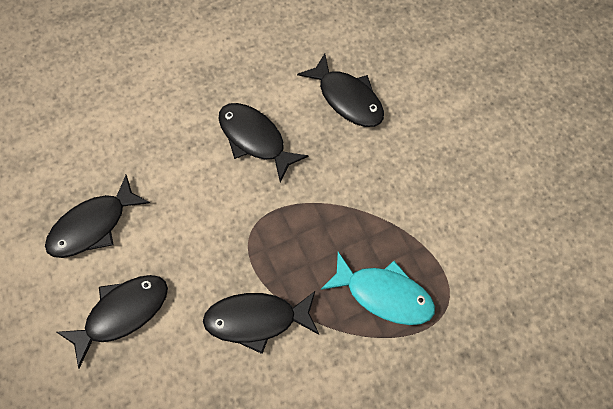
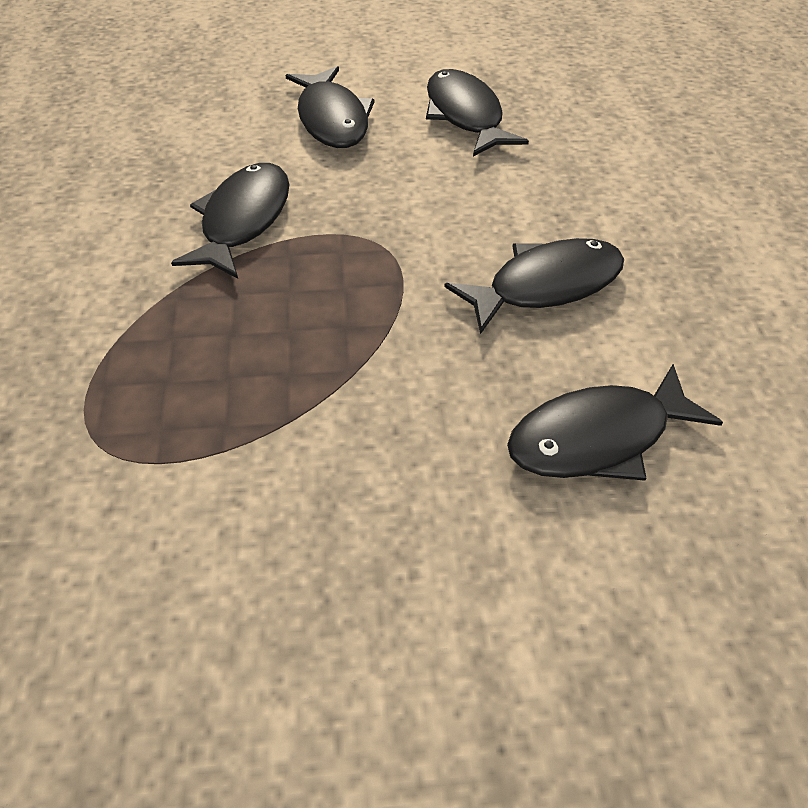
camera: 110 degrees right, 15 degrees down
(384, 294) = (178, 364): turquoise fish -> none

